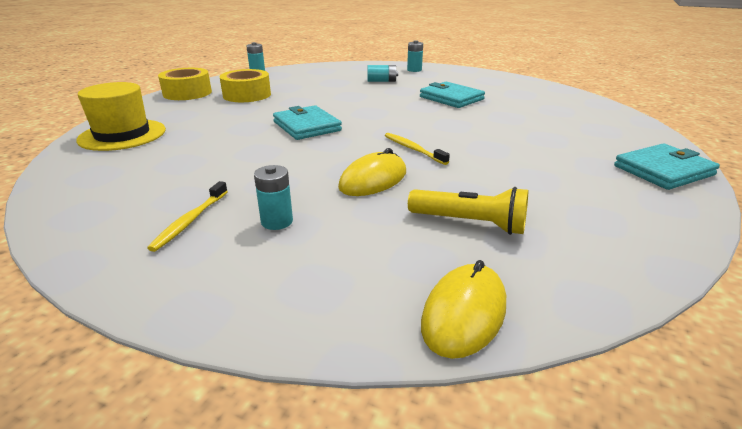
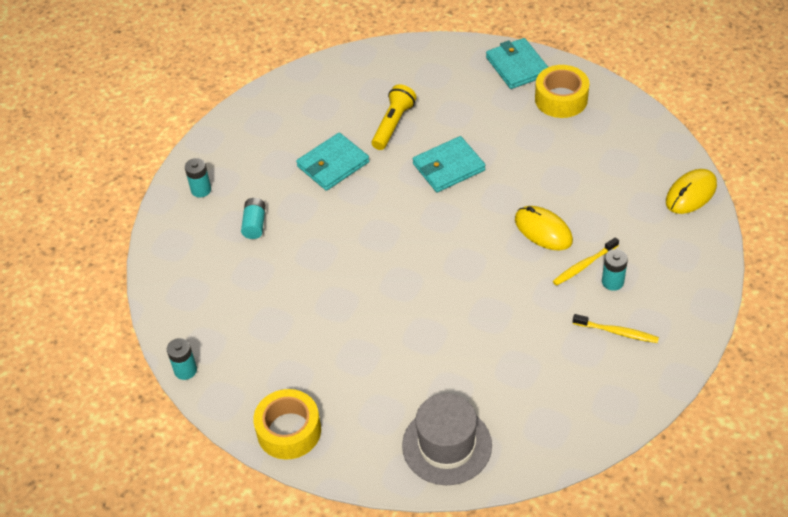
camera: 85 degrees left, 20 degrees up
(122, 135) = (447, 445): yellow hat -> grey hat
(247, 95) = (304, 360): yellow tape -> yellow tape (561, 99)
(306, 126) = (422, 285): turquoise wallet -> turquoise wallet (448, 167)
(413, 149) = (481, 203): yellow toothbrush -> yellow toothbrush (584, 265)
(464, 313) = (691, 193): yellow mouse -> yellow mouse turned 75 degrees counterclockwise
(470, 223) = (603, 181): yellow flashlight -> yellow flashlight (393, 124)

